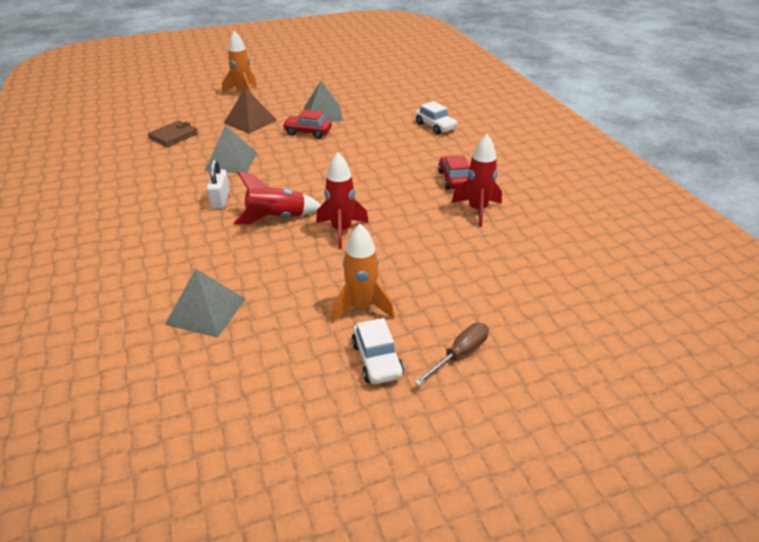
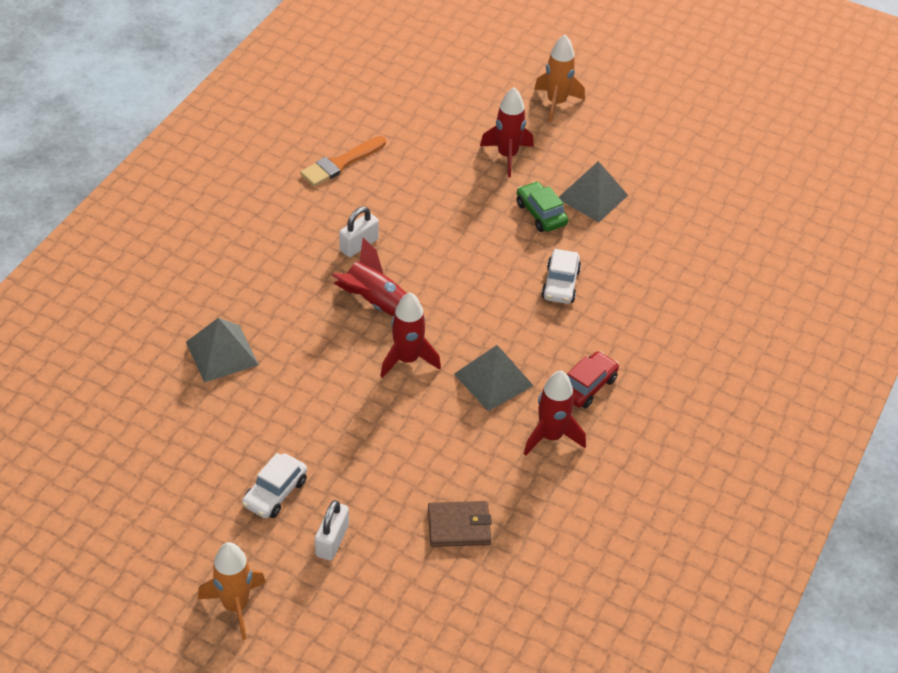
camera: 45 degrees right, 10 degrees up
(147, 172) = (340, 163): none -> orange brush
(173, 136) = (415, 126): brown wallet -> brown wallet (459, 526)
(231, 161) = (423, 202): grey pyramid -> grey pyramid (493, 379)
(250, 121) = (507, 156): brown pyramid -> red rocket
(308, 132) = (541, 214): red car -> green car
(362, 307) = (322, 444): orange rocket -> orange rocket (235, 606)
(435, 126) = (681, 304): white car -> white car (560, 284)
(459, 354) = (332, 540): brown screwdriver -> white padlock

